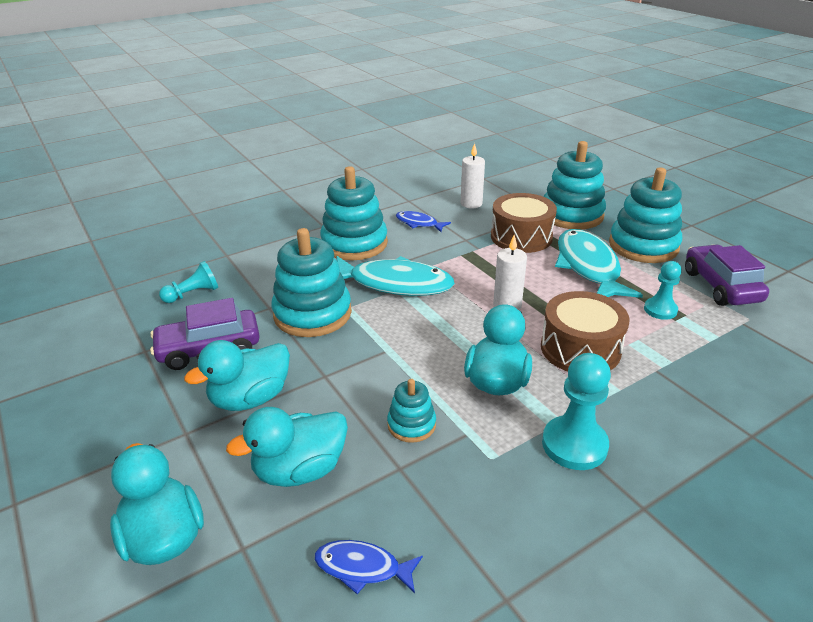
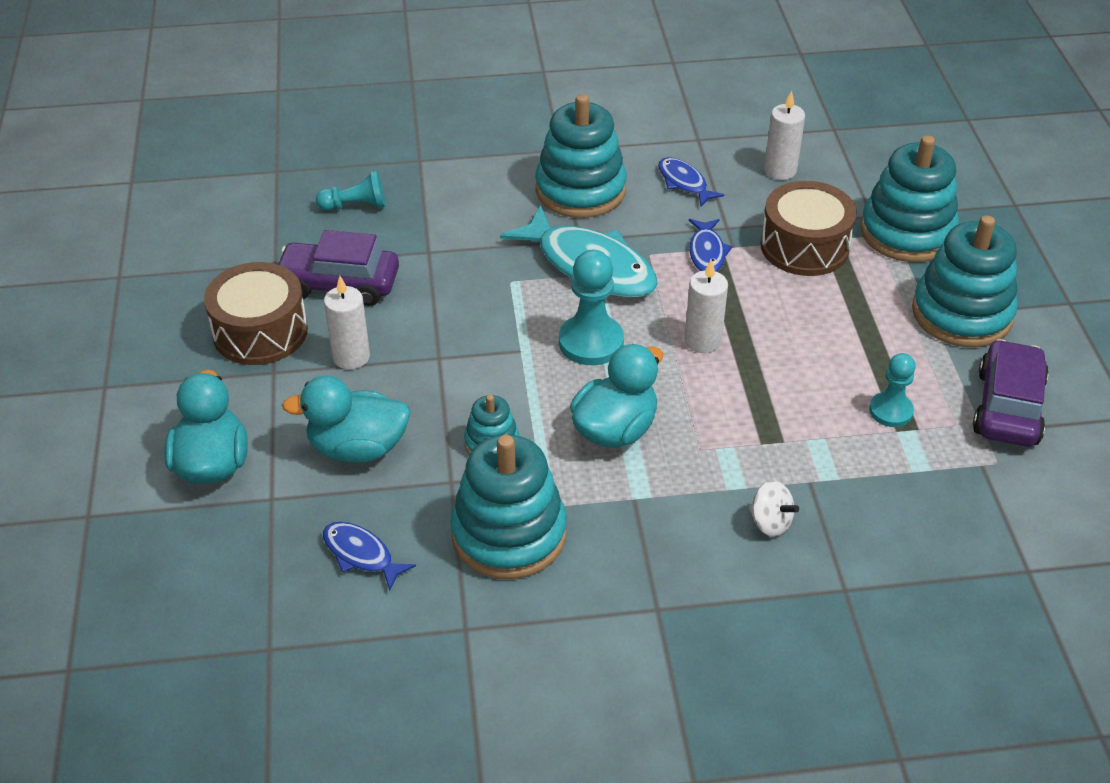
camera: 25 degrees right, 10 degrees up
(250, 398) = (351, 357): turquoise duck -> white candle
(312, 314) = (471, 276): turquoise stacking toy -> turquoise stacking toy (509, 534)
(465, 255) = (707, 252): none -> blue fish
(574, 445) = (641, 525): turquoise pawn -> turquoise pawn (591, 342)
(580, 349) = (743, 425): brown drum -> brown drum (260, 332)
(588, 267) = (854, 321): turquoise fish -> none
(659, 407) = (770, 522): none -> white spinning top

